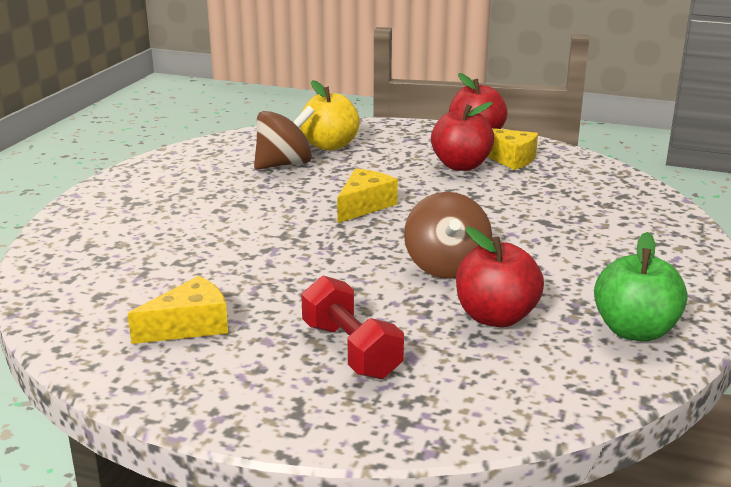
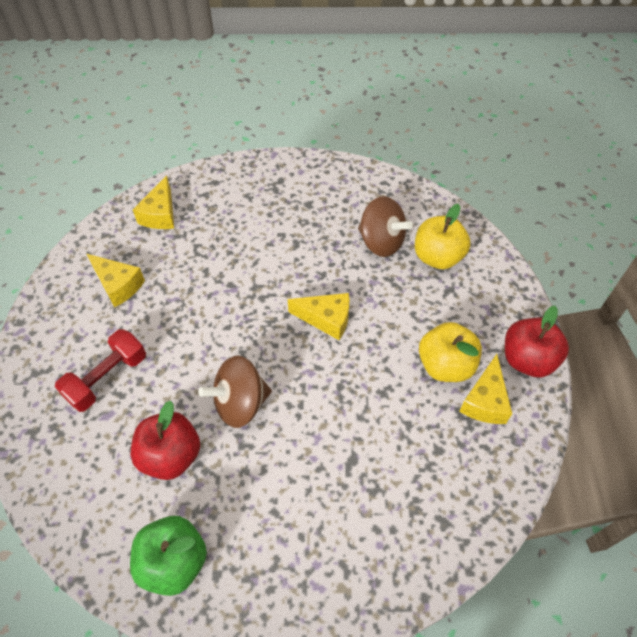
camera: 70 degrees right, 30 degrees up
(87, 280) = (160, 214): none -> yellow cheese
(461, 166) = (445, 365): red apple -> yellow apple

